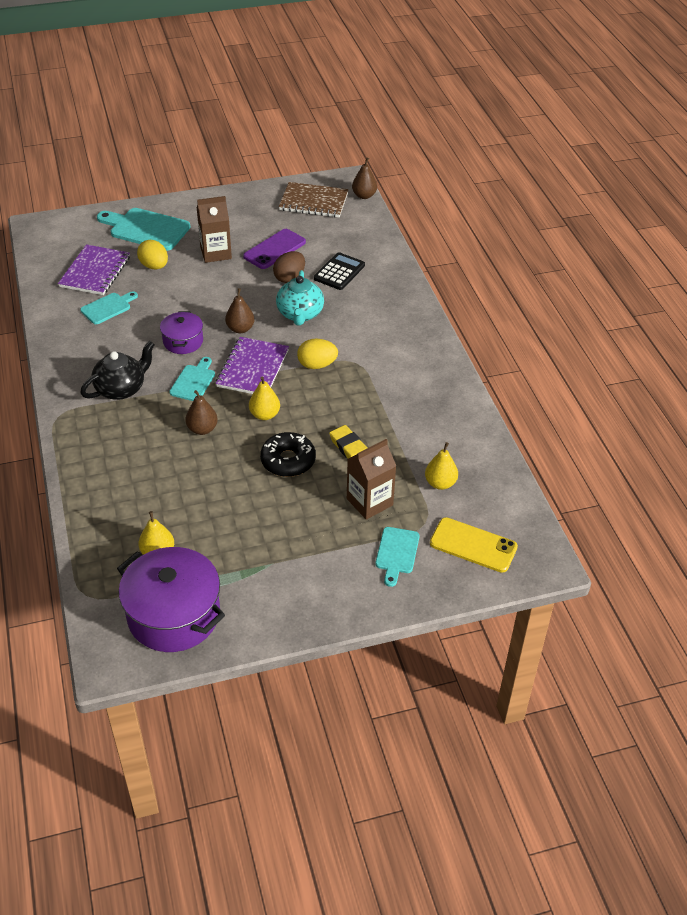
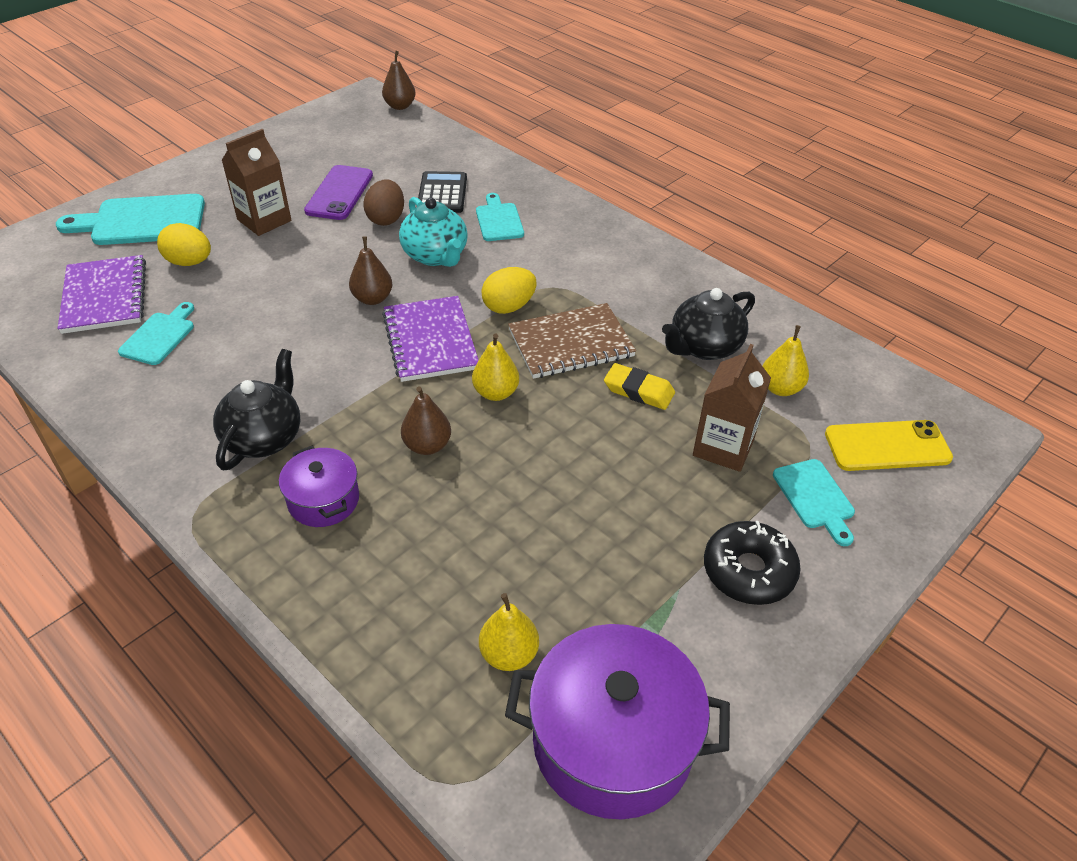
camera: 30 degrees left, 0 degrees up
(183, 341) = (306, 342): purple pot -> purple pot (323, 500)
(194, 381) = (363, 387): turquoise cutting board -> turquoise cutting board (499, 220)
(288, 460) = (577, 439): black donut -> black donut (748, 571)
(313, 202) = (344, 129): brown notebook -> brown notebook (571, 343)
(416, 438) = (704, 347): none -> black teapot

